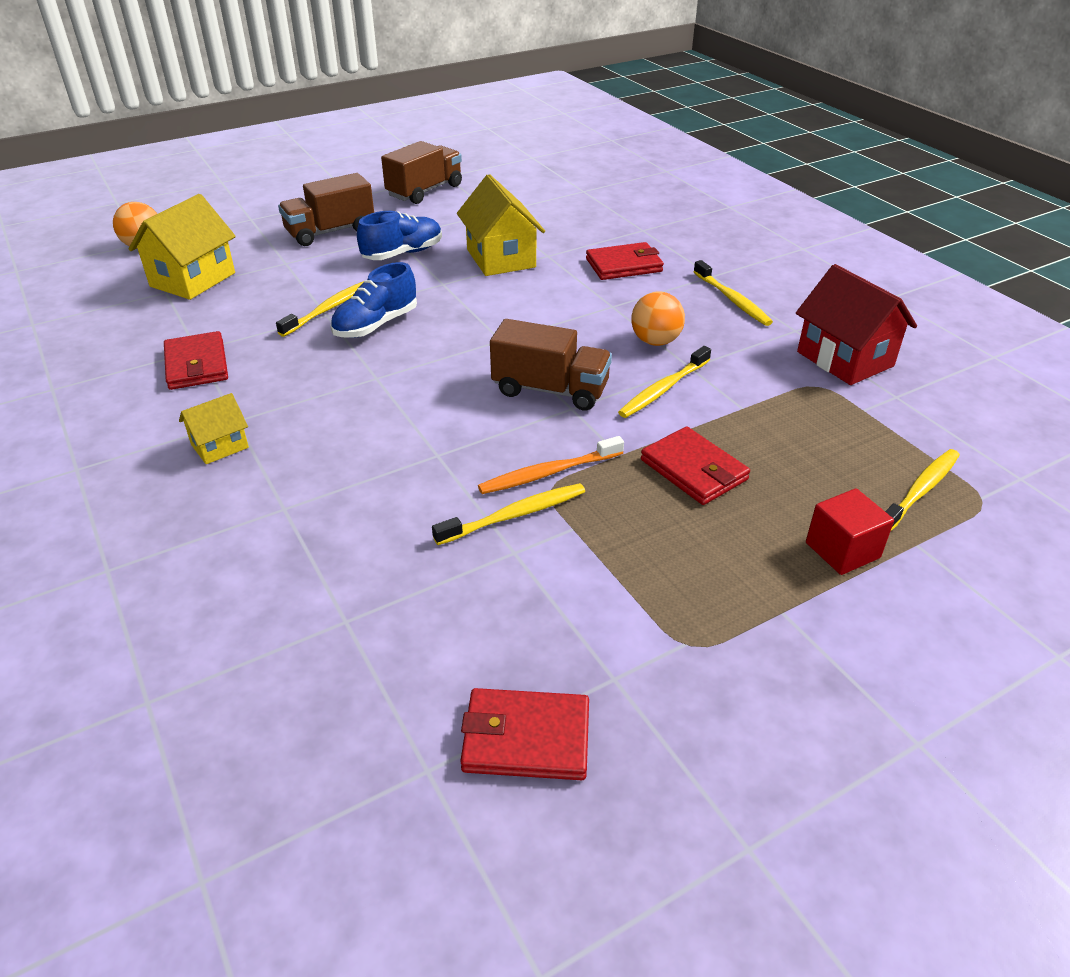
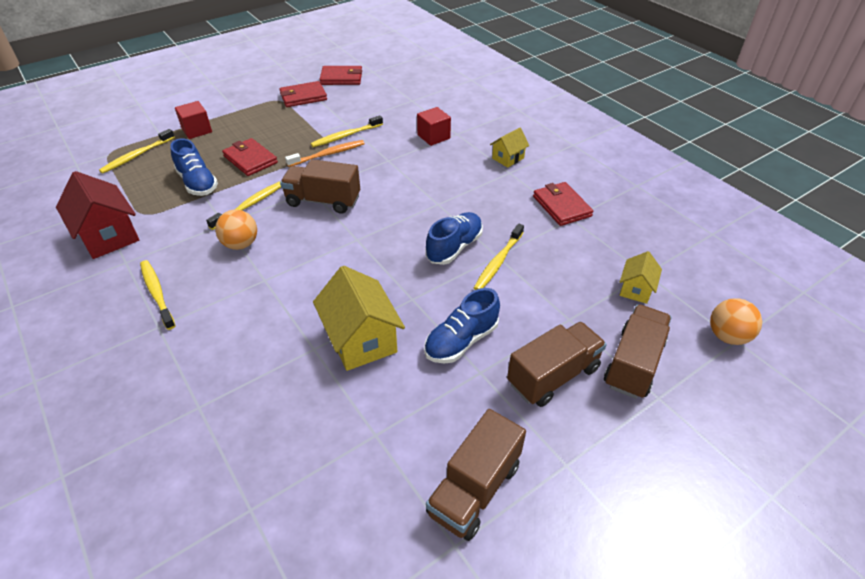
camera: 175 degrees right, 5 degrees up
(193, 280) = (636, 289): yellow house -> yellow house, size x0.55
(252, 235) = (633, 363): none -> brown truck
(334, 502) = (433, 137): none -> red cube
(624, 265) = (239, 337): red wallet -> red wallet (303, 97)
(766, 429) = (197, 183): none -> blue shoe

